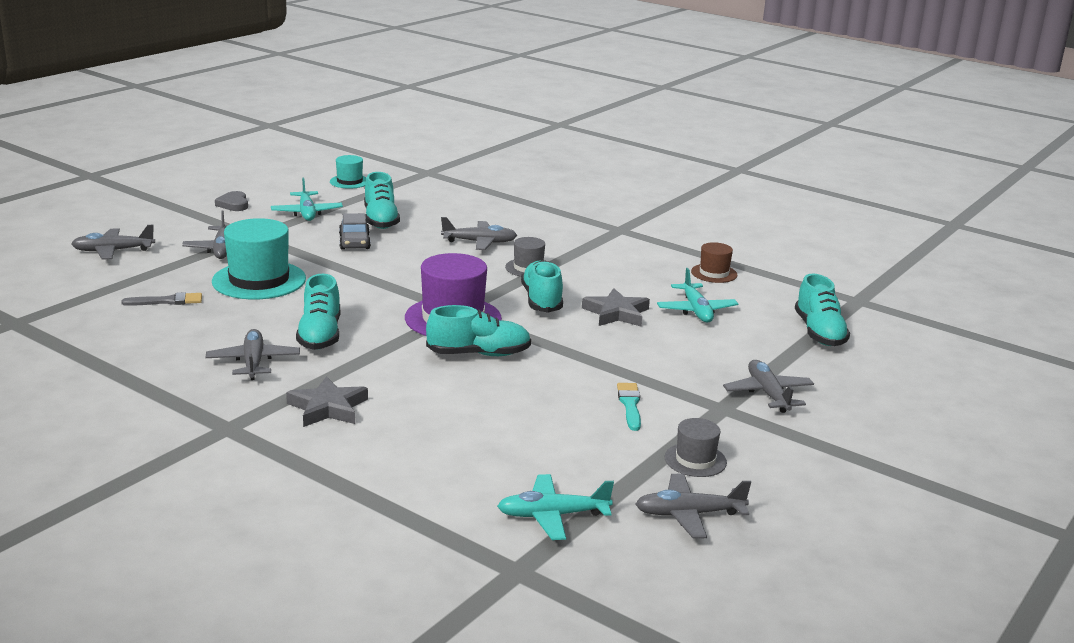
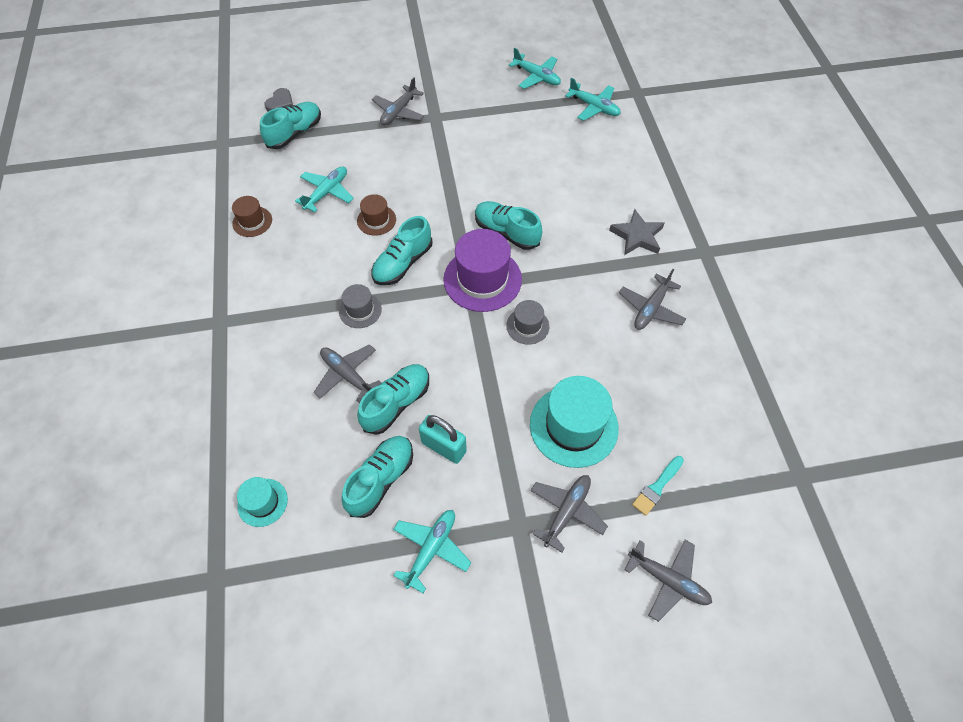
camera: 135 degrees left, 35 degrees up
(167, 301) = (666, 436): grey brush -> none
(234, 204) = (484, 631): grey heart -> grey heart (280, 103)
(320, 335) = (586, 314): turquoise shoe -> turquoise shoe (396, 403)
(349, 181) = (317, 612): turquoise hat -> turquoise hat (262, 502)
(354, 242) = (444, 447): grey car -> turquoise padlock
(616, 313) = (376, 220): grey star -> brown hat
(630, 405) = (476, 145): turquoise brush -> turquoise brush (657, 487)
(689, 514) = (536, 77): grey plane -> turquoise plane
(695, 460) = (494, 98): grey hat -> grey hat (527, 326)

